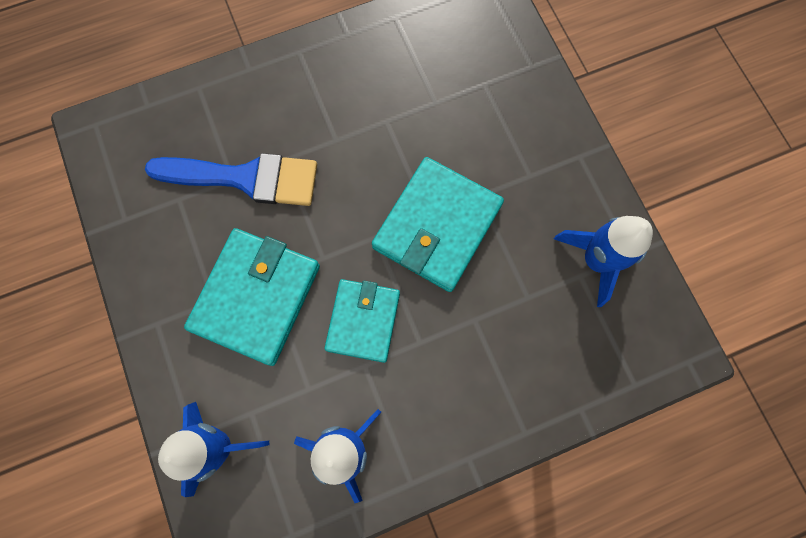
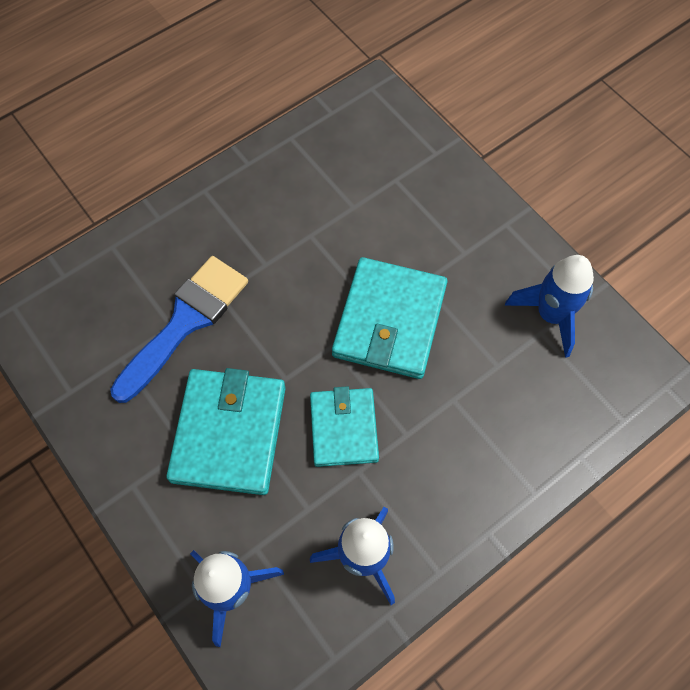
camera: 15 degrees left, 10 degrees down
(246, 178) = (186, 321): blue brush -> blue brush turned 45 degrees counterclockwise

